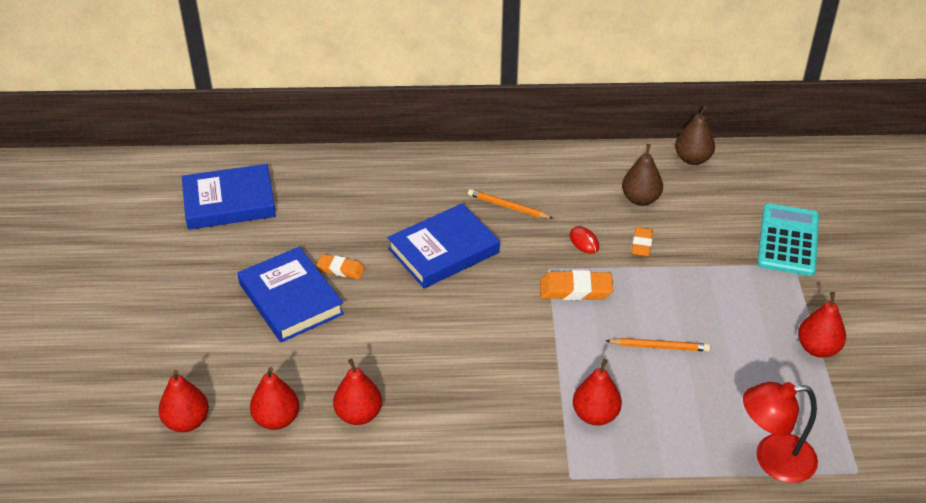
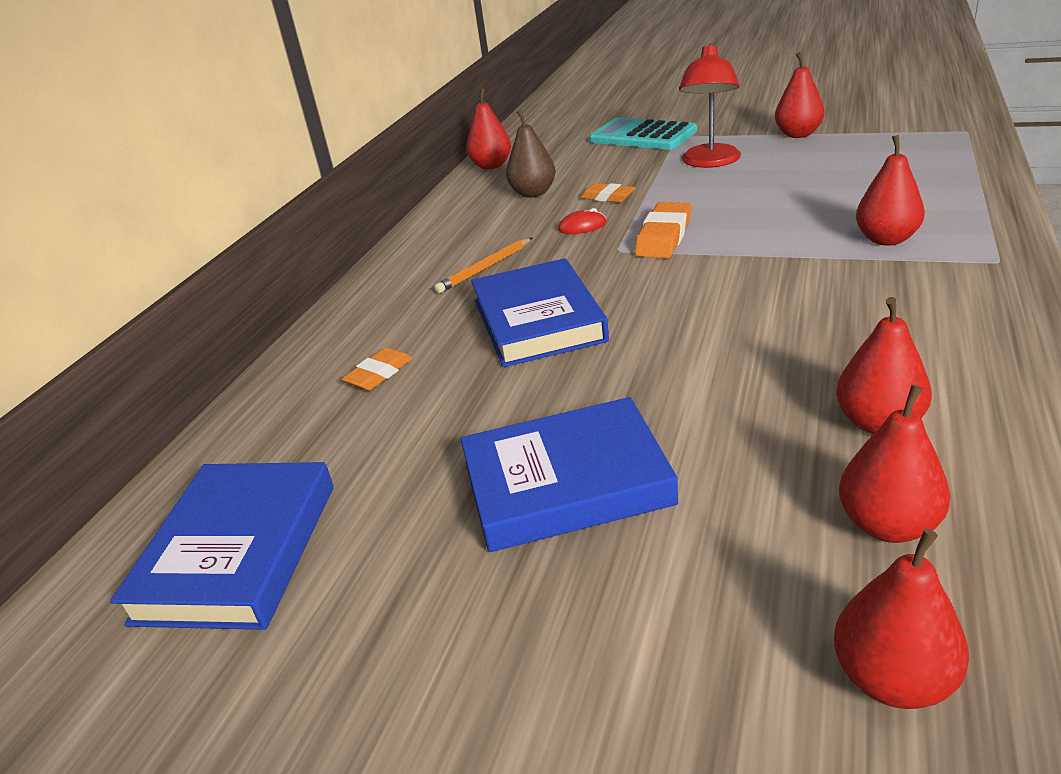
camera: 65 degrees left, 10 degrees down
(341, 269) = (521, 418): orange eraser -> orange eraser (379, 374)
(659, 347) = (777, 199): orange pencil -> none
(692, 159) = (491, 166): brown pear -> red pear
(773, 459) = (953, 160): red lamp -> red lamp (710, 162)

